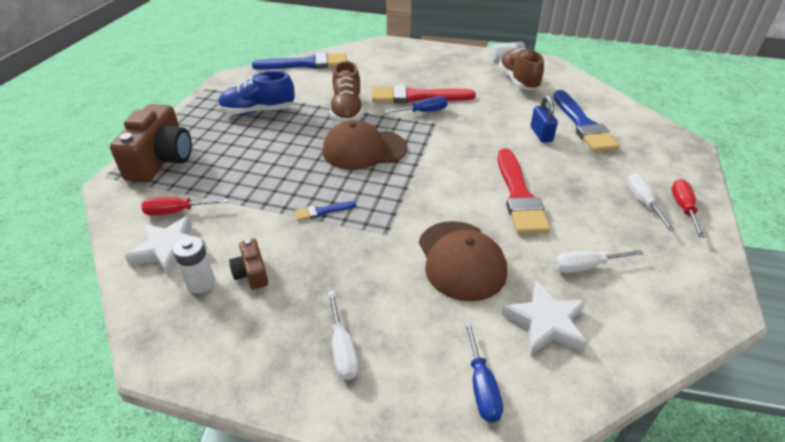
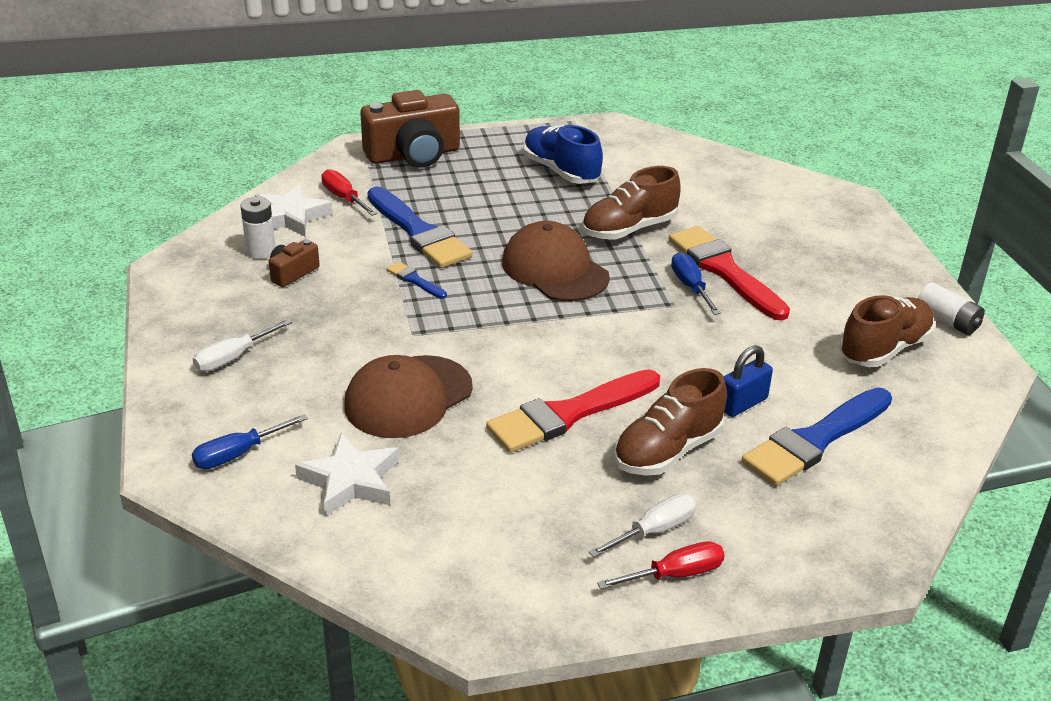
camera: 60 degrees right, 5 degrees down
(306, 64) = (709, 161): blue brush -> blue brush (419, 232)
(423, 112) = (690, 287): blue screwdriver -> blue screwdriver turned 150 degrees counterclockwise
(572, 172) = (667, 451): none -> brown shoe
(586, 266) = (469, 497): white screwdriver -> none

